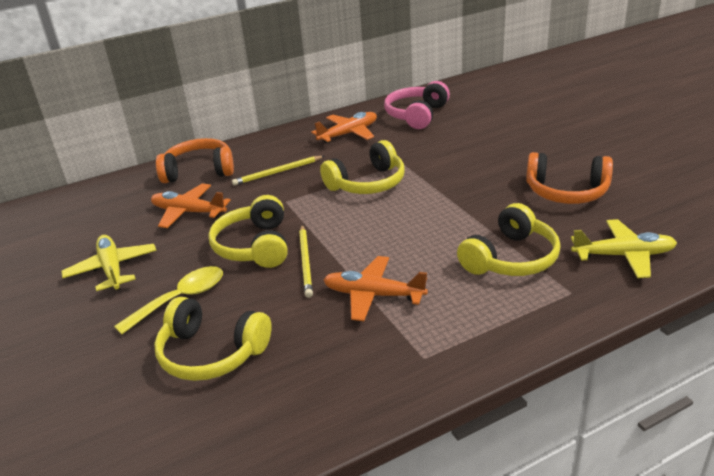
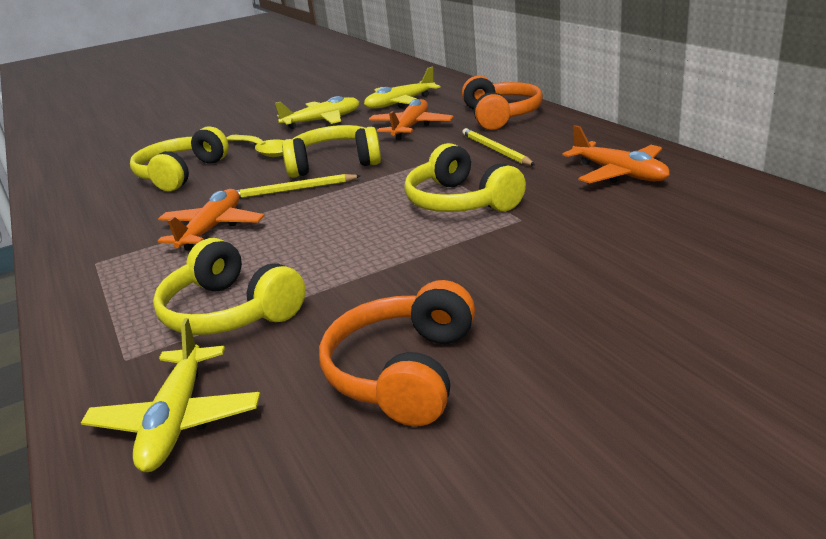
camera: 90 degrees right, 5 degrees down
(105, 223) = (400, 103): none -> yellow plane
(417, 115) = (715, 216): pink headphones -> none

